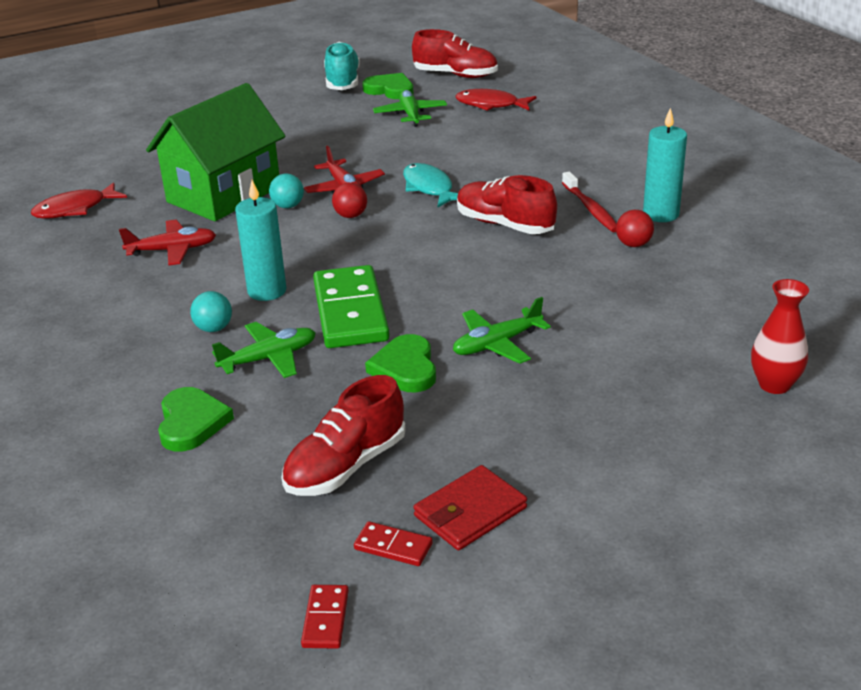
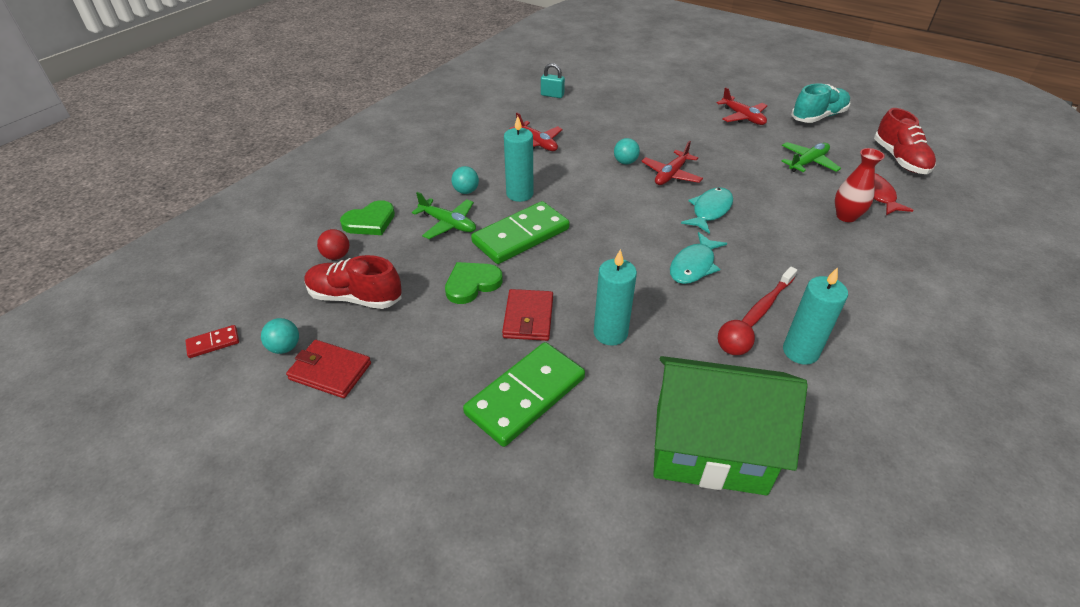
camera: 60 degrees right, 10 degrees up
(75, 209) = (552, 95): red fish -> turquoise padlock
(224, 194) = (615, 134): green house -> green house (709, 449)
(291, 116) = (742, 117): none -> red plane
(350, 216) = (637, 191): red ball -> red ball (336, 256)
(390, 90) = (834, 140): green heart -> none
(393, 546) = (285, 347): red domino -> turquoise ball
(497, 344) = (528, 318): green plane -> red wallet
(504, 225) = (694, 265): red shoe -> turquoise fish
(561, 301) = (610, 333): none -> turquoise candle
(611, 376) = (525, 396): none -> green domino
(774, 385) = (579, 513): red vase -> red vase (846, 216)

